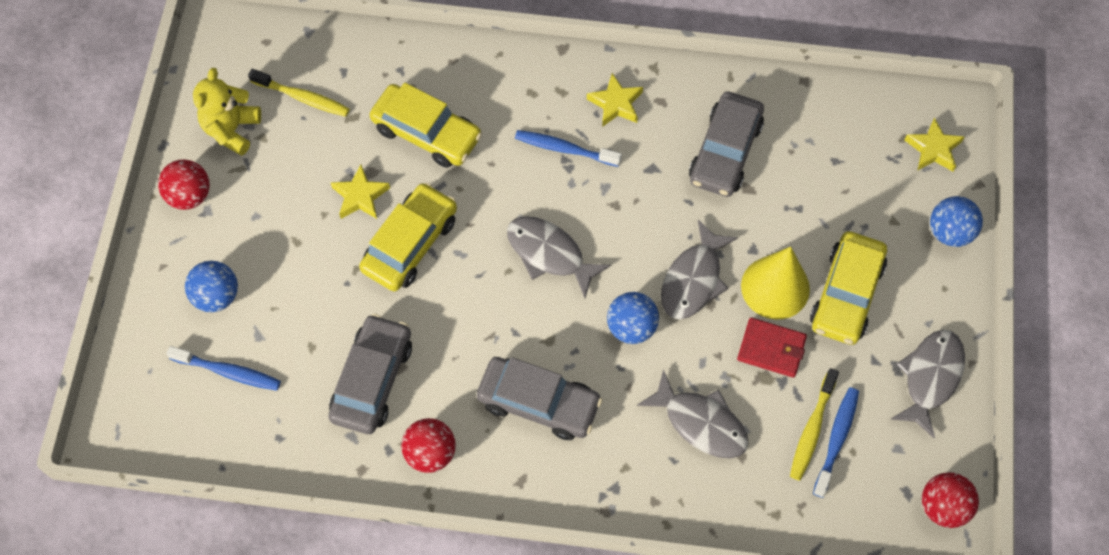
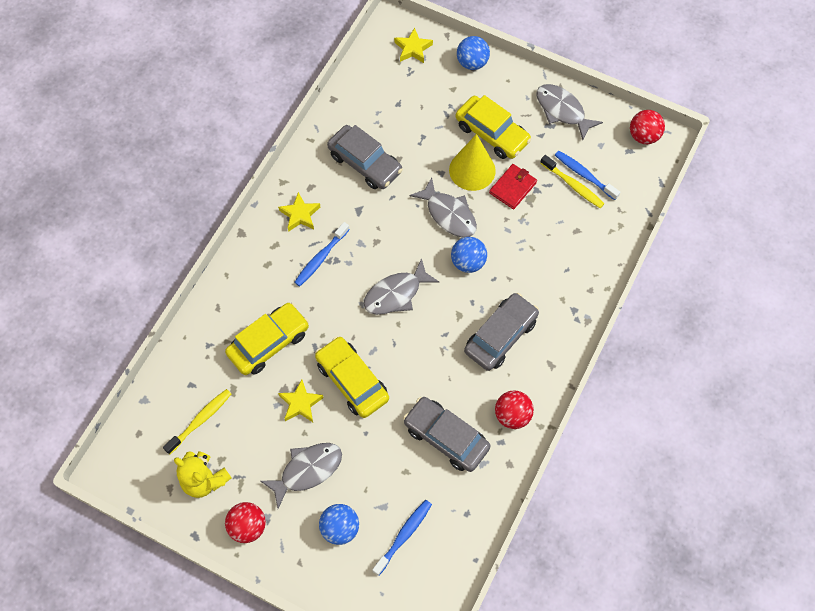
camera: 70 degrees left, 0 degrees up
(701, 423) = (547, 245): grey fish -> grey fish (307, 470)

